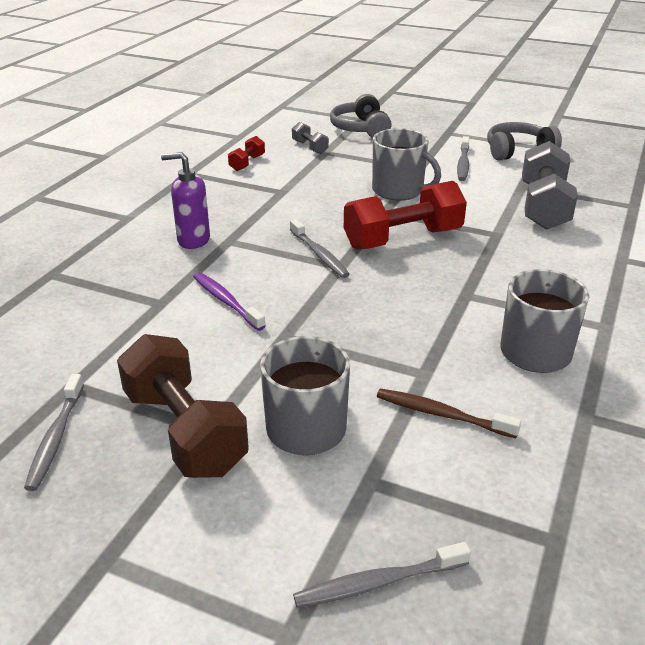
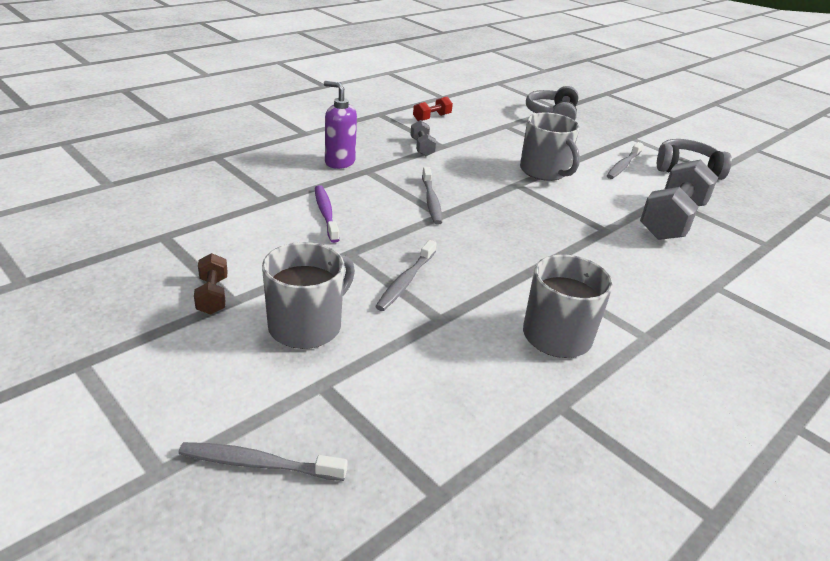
camera: 20 degrees right, 0 degrees up
(56, 438) = (120, 268): grey toothbrush -> grey toothbrush (405, 281)
(184, 431) = (212, 295): brown dumbbell -> brown dumbbell, size x0.48
(310, 147) = (495, 119): grey dumbbell -> grey dumbbell (422, 147)
(403, 239) = (514, 209): red dumbbell -> none
(441, 414) = (426, 356): brown toothbrush -> none

